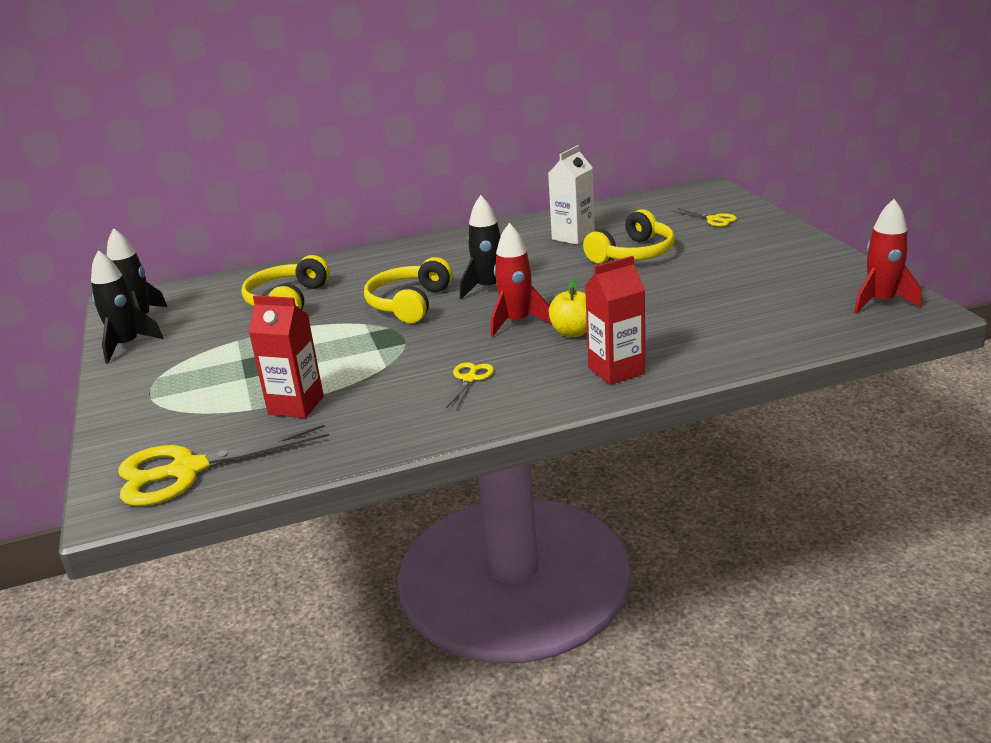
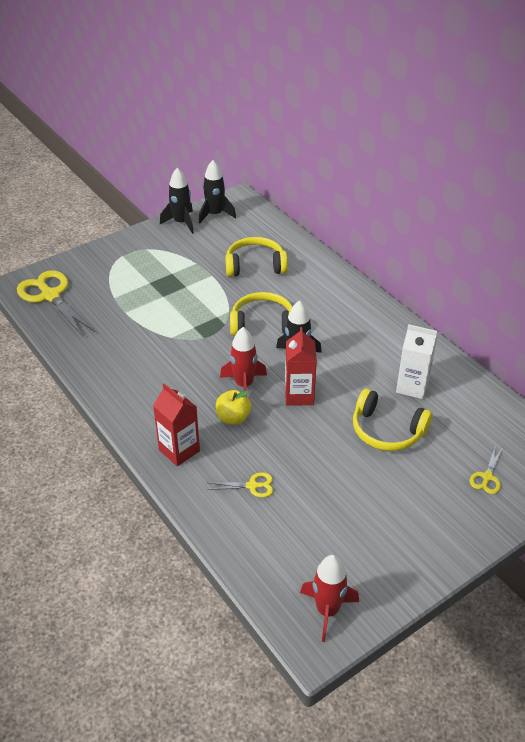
camera: 70 degrees right, 15 degrees up
(296, 405) = (119, 313): red carton -> red carton (299, 395)
(470, 379) = (159, 380): yellow scissors -> yellow scissors (252, 486)

